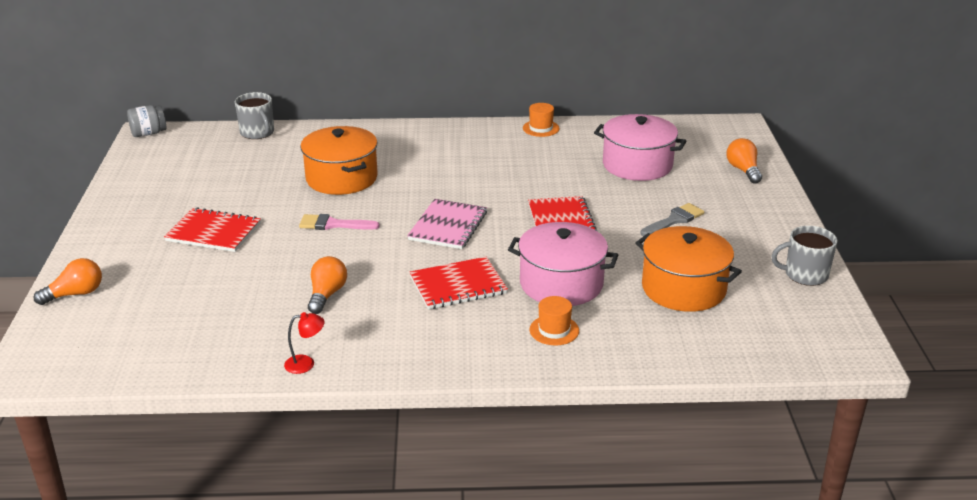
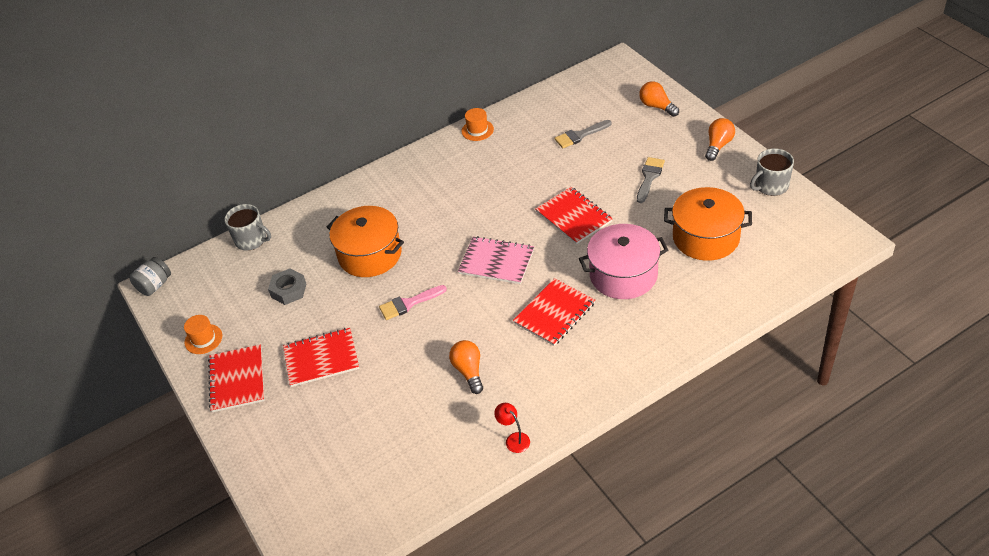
camera: 25 degrees left, 15 degrees up
(75, 294) = (272, 474): orange light bulb -> orange light bulb (718, 145)
(131, 218) = (237, 379): none -> red notebook
(245, 176) = (289, 290): none -> grey nut
(306, 364) = (514, 439): red lamp -> red lamp turned 90 degrees counterclockwise
(448, 226) = (496, 262): pink notebook -> pink notebook turned 60 degrees counterclockwise
(554, 330) = (654, 318): orange hat -> orange hat (203, 339)
(637, 165) = (580, 135): pink pot -> grey brush

